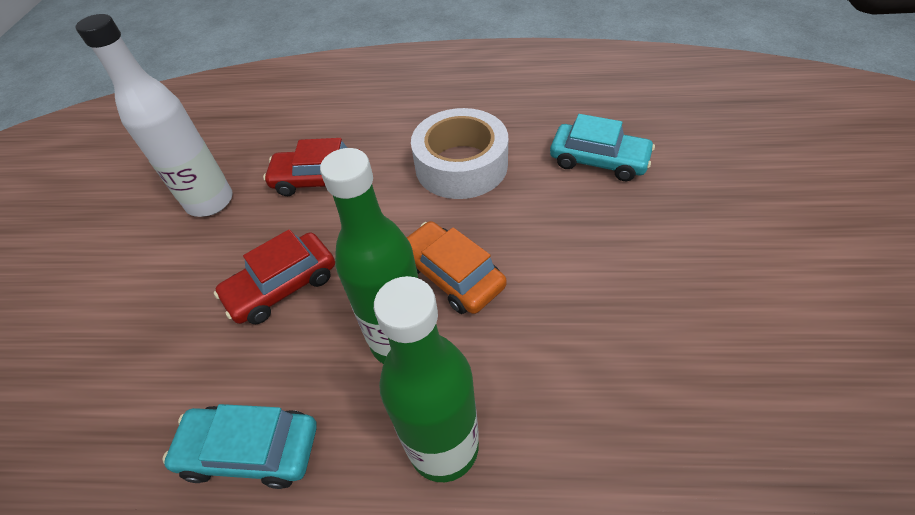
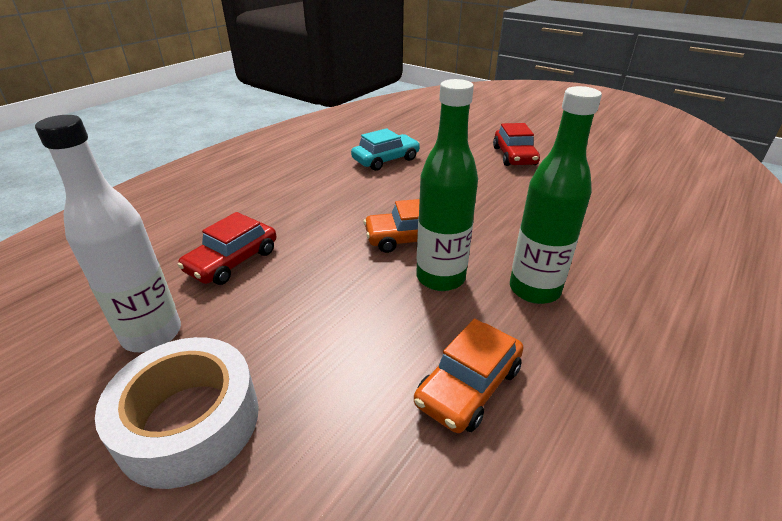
camera: 60 degrees left, 15 degrees down
(251, 450) = (469, 386): turquoise car -> orange car
(282, 286) = (323, 318): red car -> red car (514, 156)
(461, 165) = (320, 199): white tape -> white tape (189, 421)

